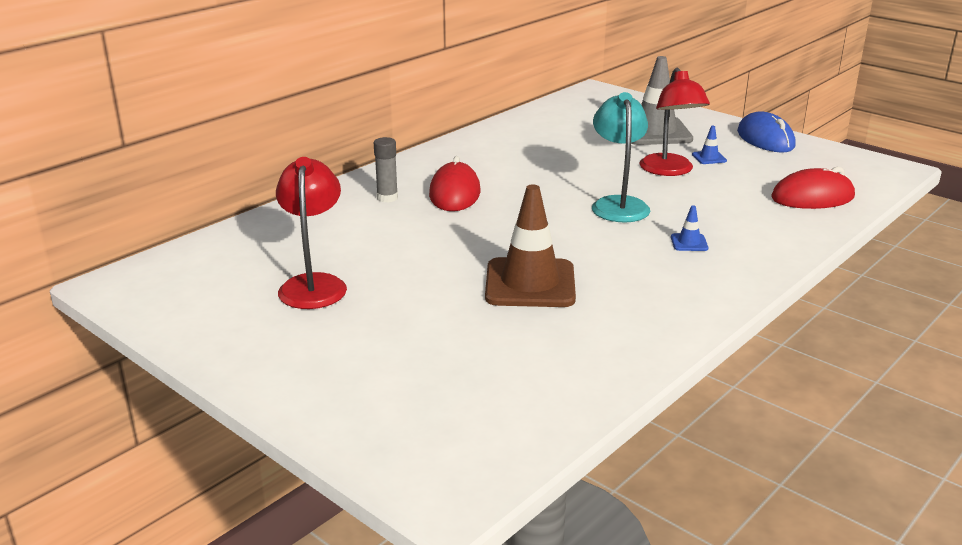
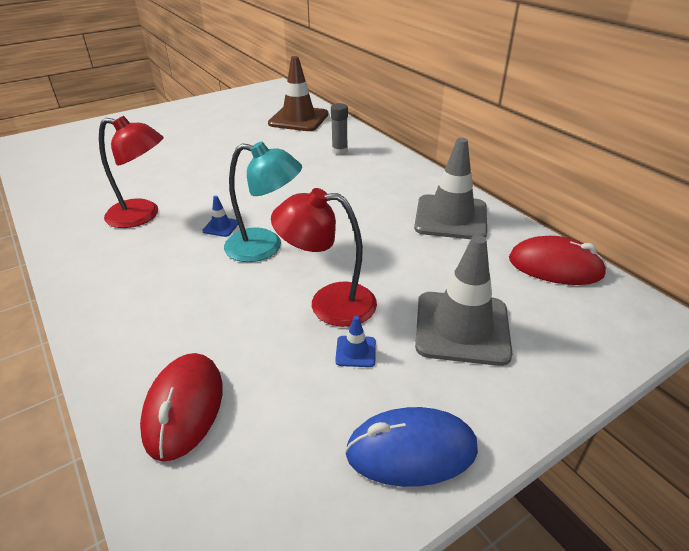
camera: 105 degrees right, 10 degrees up
(314, 284) = (232, 124): red lamp -> red lamp (143, 215)
(454, 193) = (333, 175): red mouse -> red mouse (555, 267)
(512, 140) = (450, 217): none -> grey traffic cone
(530, 283) = (170, 184): brown traffic cone -> brown traffic cone (298, 119)
(689, 243) = (162, 267): blue traffic cone -> blue traffic cone (221, 227)

